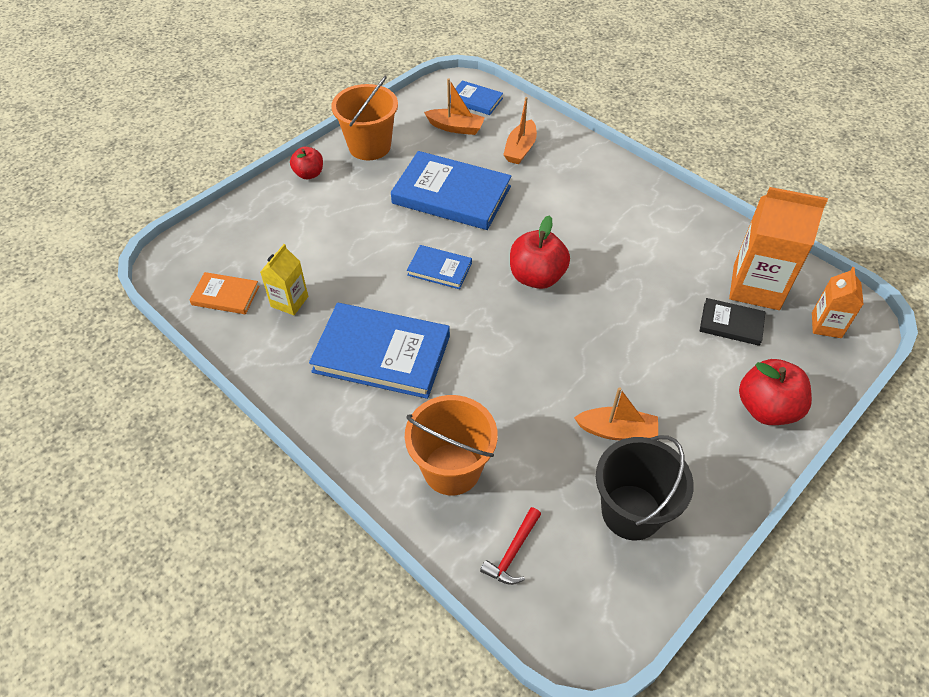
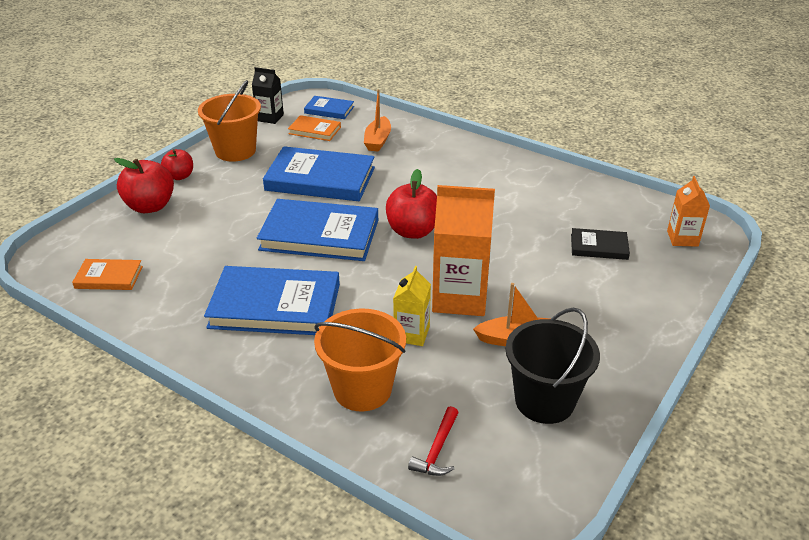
camera: 10 degrees left, 15 degrees down
(289, 301) = (175, 275): yellow carton -> yellow carton (411, 334)
(411, 104) = (270, 118): none -> black carton
(439, 269) = (319, 235): blue book -> blue book, size x1.98
(455, 127) = (314, 130): orange boat -> orange book
(756, 287) = (613, 218): orange carton -> orange carton (460, 297)
(766, 408) = (647, 305): red apple -> red apple (150, 206)

